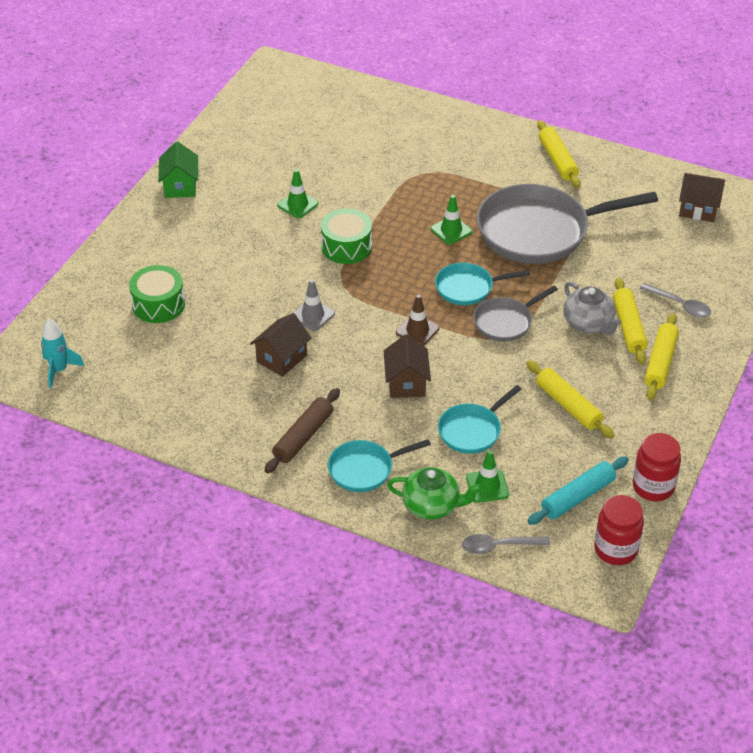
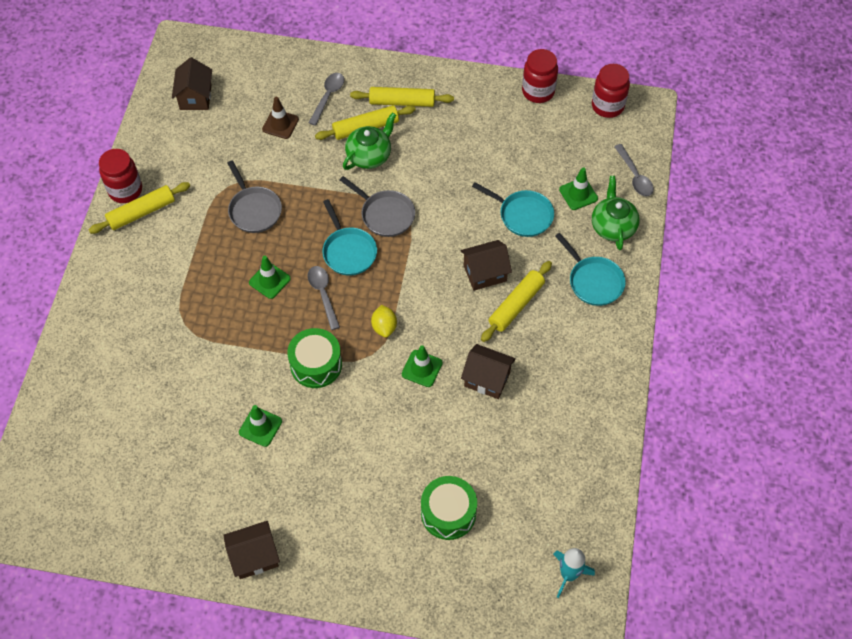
camera: 105 degrees left, 15 degrees up
(180, 186) = (254, 556): green house -> brown house
(303, 437) = (575, 336): brown rolling pin -> none
(313, 315) = (422, 368): grey traffic cone -> green traffic cone
(369, 298) = (384, 327): none -> yellow lemon
(417, 330) = (416, 279): brown traffic cone -> brown traffic cone (280, 124)
(422, 263) = (323, 294): none -> grey spoon
(539, 231) = (254, 210): grey pan -> grey pan, size x0.50
(568, 405) = (471, 155): yellow rolling pin -> yellow rolling pin (516, 305)
(577, 497) = (566, 135): turquoise rolling pin -> none
(587, 153) = (125, 190): none -> red jar
(588, 323) = (369, 156): grey teapot -> green teapot

